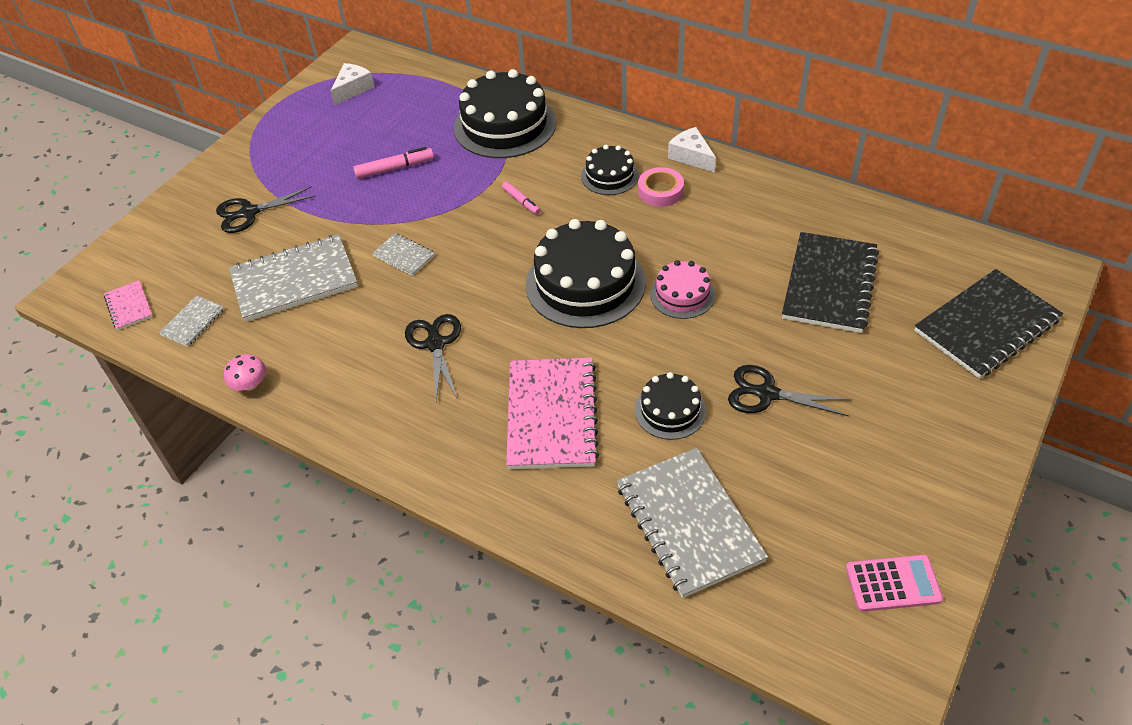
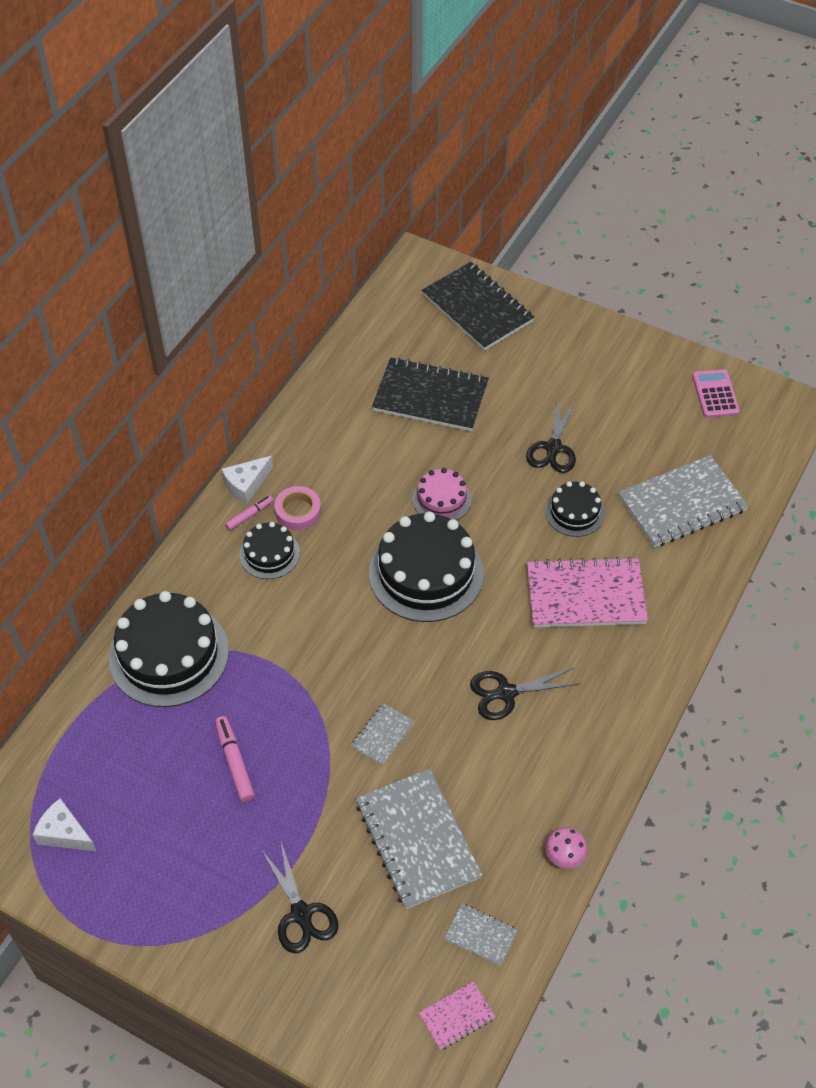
camera: 95 degrees left, 5 degrees up
(521, 201) = (303, 631): pink marker -> pink marker (249, 515)

